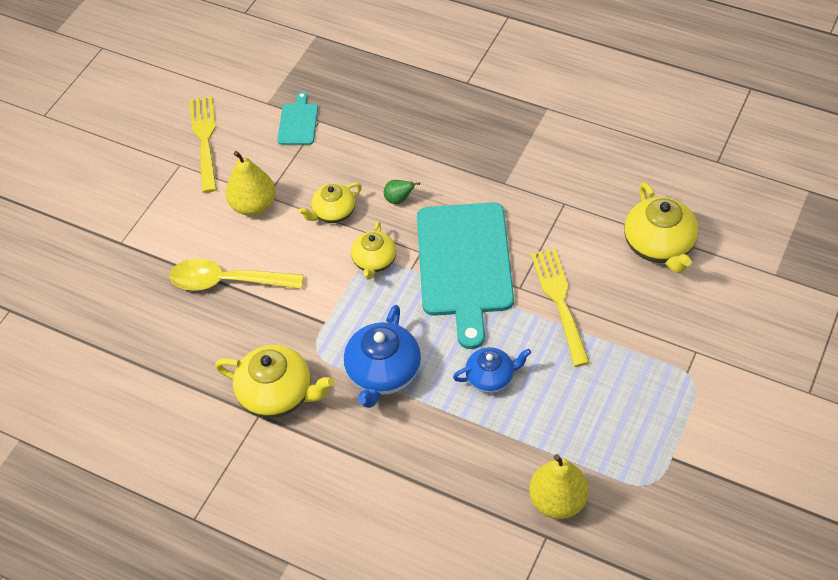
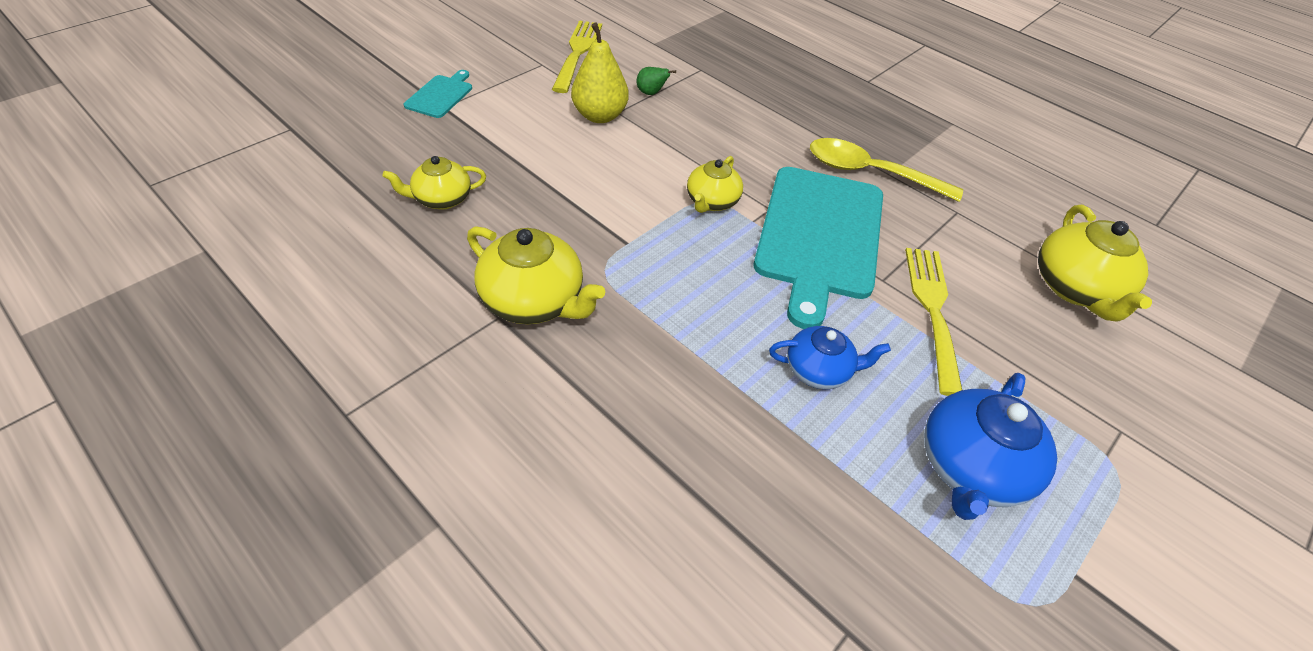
camera: 10 degrees right, 5 degrees down
(227, 281) = (536, 171): yellow spoon -> yellow spoon (870, 173)
(298, 122) = (679, 65): turquoise cutting board -> turquoise cutting board (441, 95)
(333, 213) = (683, 145): yellow teapot -> yellow teapot (442, 199)
(383, 373) = (677, 320): blue teapot -> blue teapot (970, 468)
(399, 199) = (761, 154): green pear -> green pear (651, 93)
(557, 501) = (878, 579): yellow pear -> none

